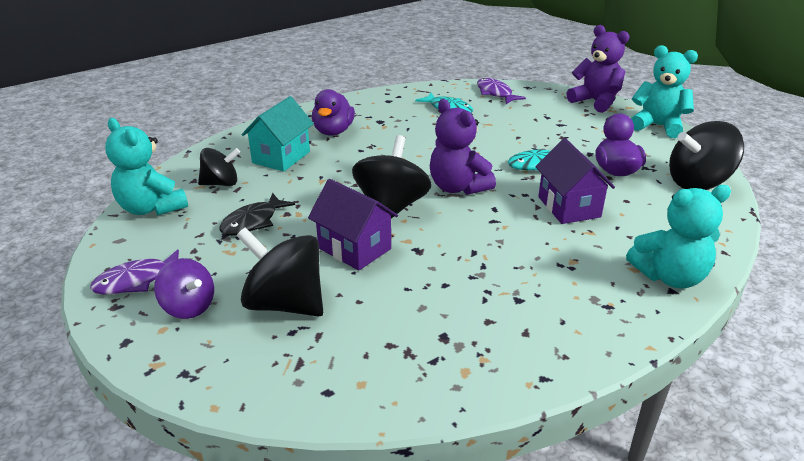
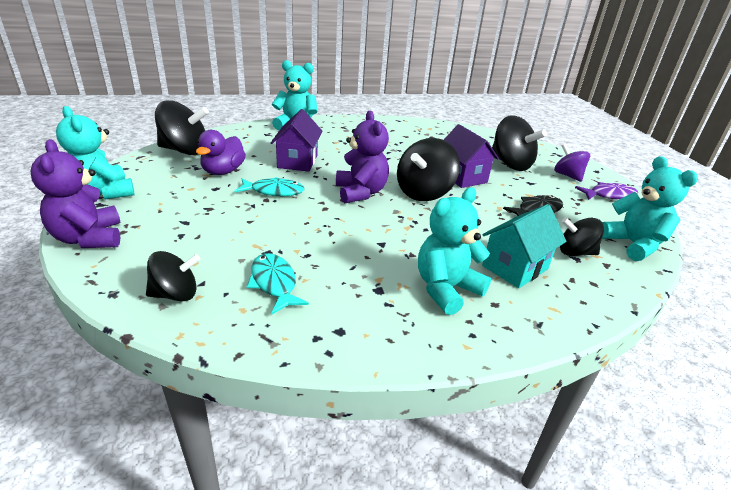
camera: 160 degrees left, 0 degrees up
(333, 131) = (446, 289): purple duck -> turquoise teddy bear
(495, 93) = (175, 294): purple fish -> black spinning top

